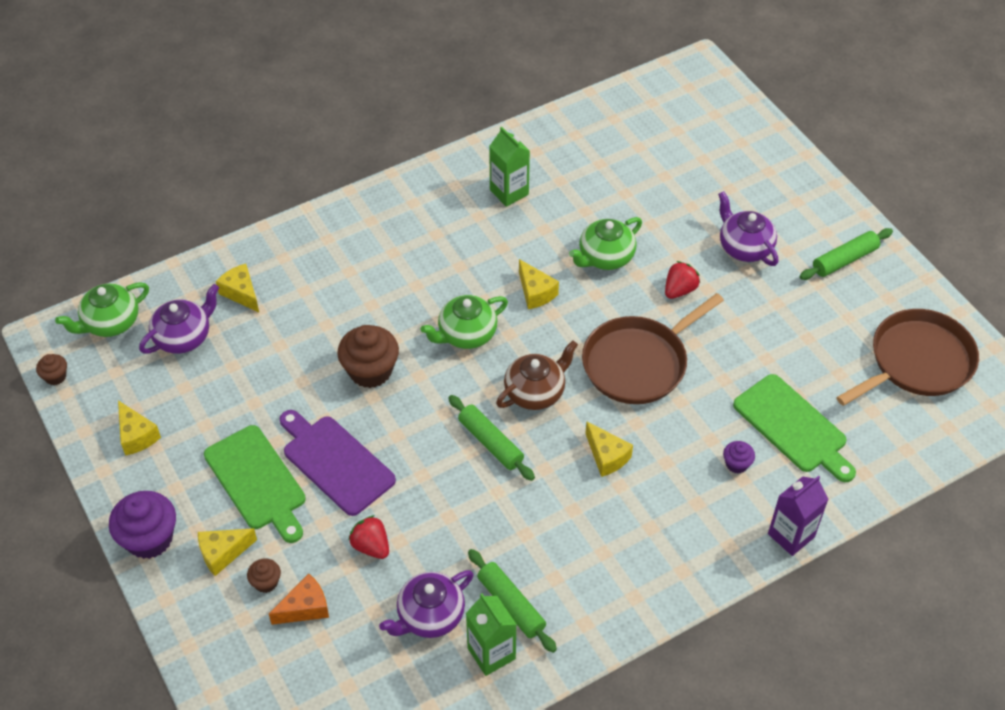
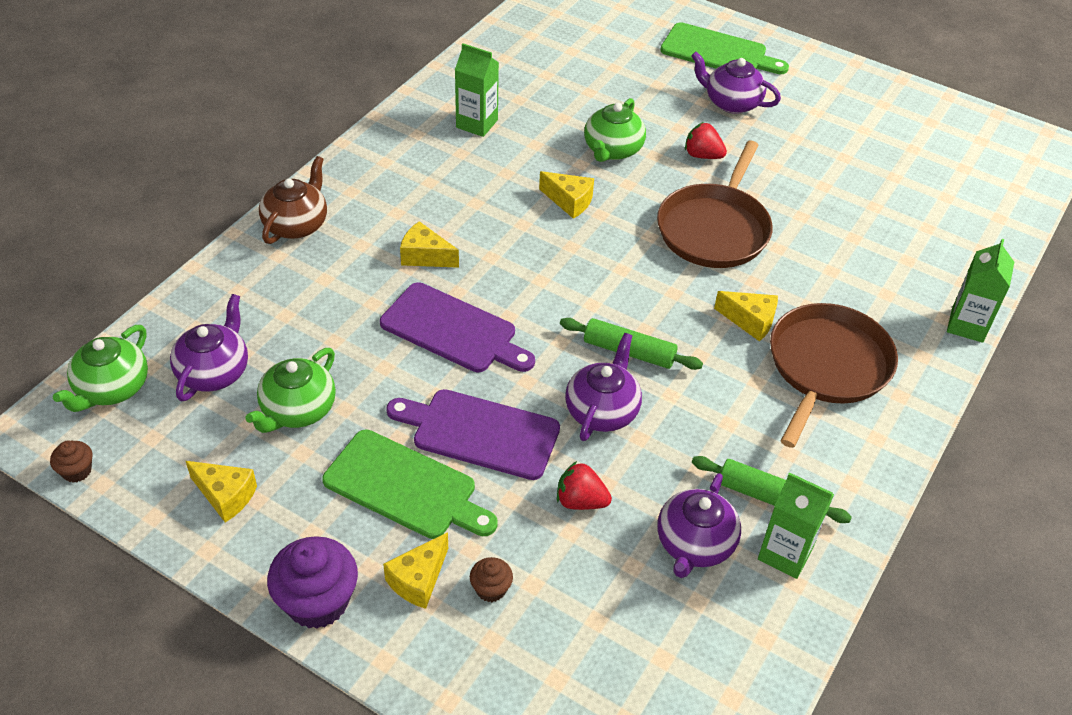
camera: 30 degrees left, 5 degrees down
(241, 293) = (253, 305): yellow cheese -> yellow cheese (425, 256)
(305, 608) = (555, 596): orange cheese -> none
(370, 371) = (453, 330): brown cupcake -> purple cutting board
(436, 482) = (602, 410): none -> purple teapot
(466, 334) = (528, 261): green teapot -> green teapot (297, 410)
(535, 392) = (637, 289): brown teapot -> brown teapot (296, 224)
(679, 290) = (702, 155): red strawberry -> red strawberry turned 75 degrees counterclockwise
(736, 464) = (871, 283): purple cupcake -> none
(791, 535) = (967, 325): purple carton -> green carton
(793, 427) = (893, 233): green cutting board -> green cutting board (718, 52)
(844, 260) = (823, 86): green rolling pin -> none
(917, 362) = (948, 146): brown pan -> brown pan (826, 367)

